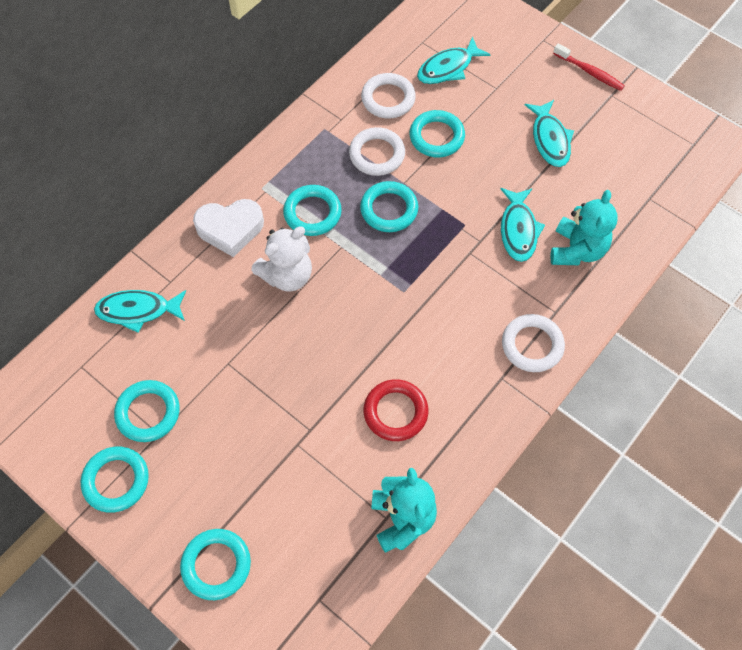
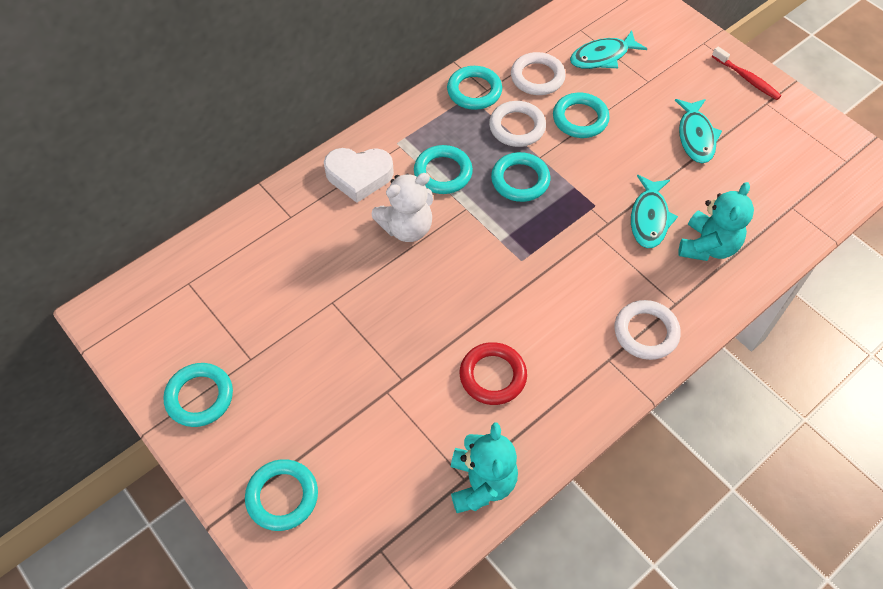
camera: 10 degrees right, 5 degrees down
(138, 310) = (254, 239): turquoise fish -> none
(148, 413) = (244, 337): turquoise ring -> turquoise ring (474, 91)

